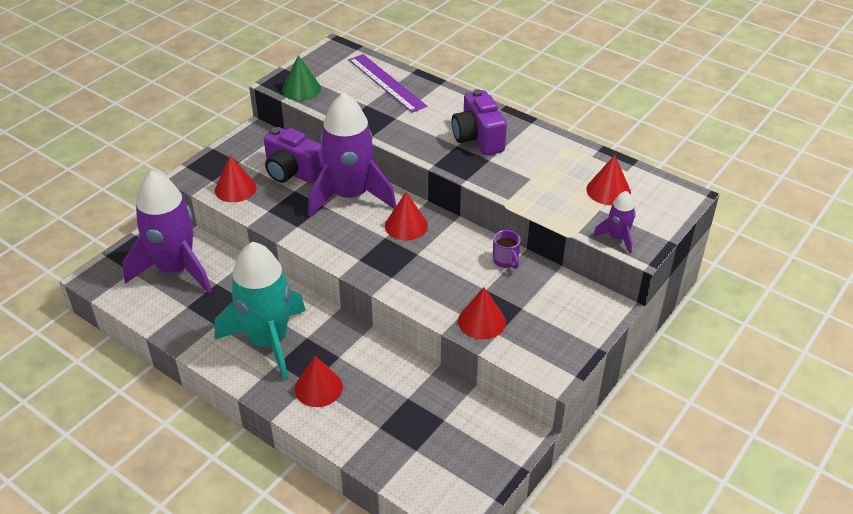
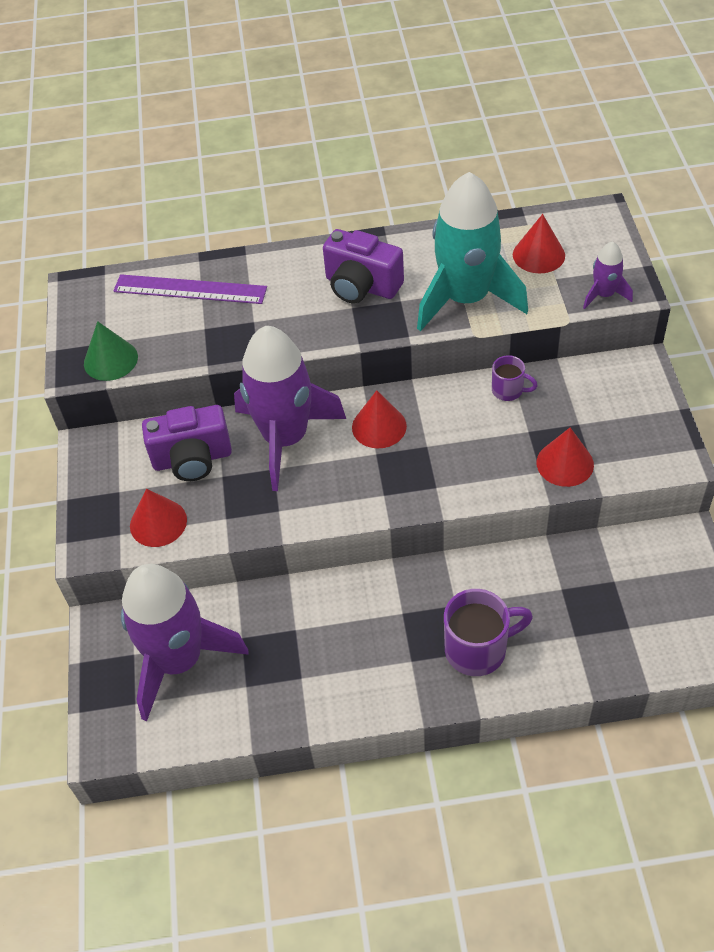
camera: 40 degrees left, 10 degrees up
(268, 342) = (374, 648): turquoise rocket -> turquoise rocket (466, 299)
(318, 388) = (478, 649): red cone -> purple mug

